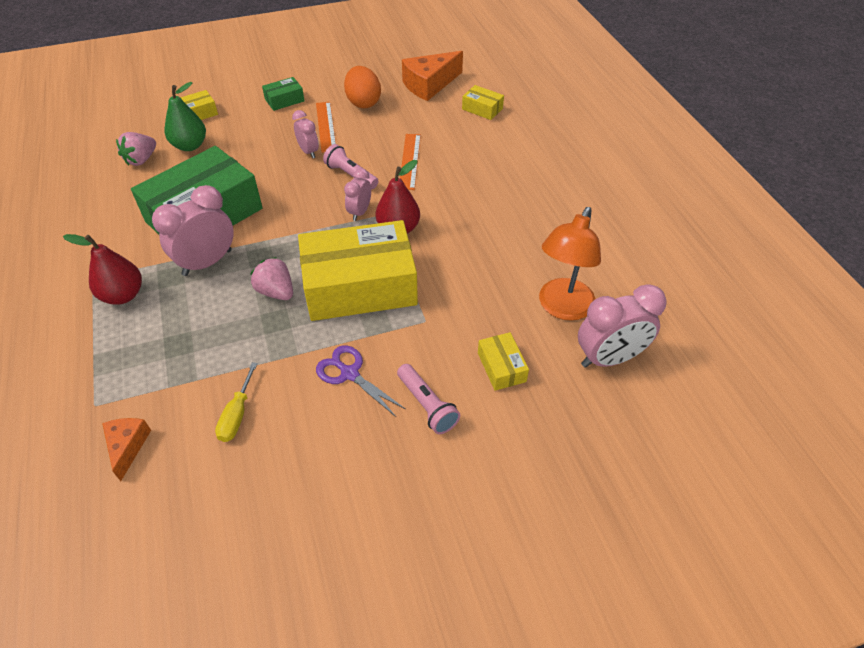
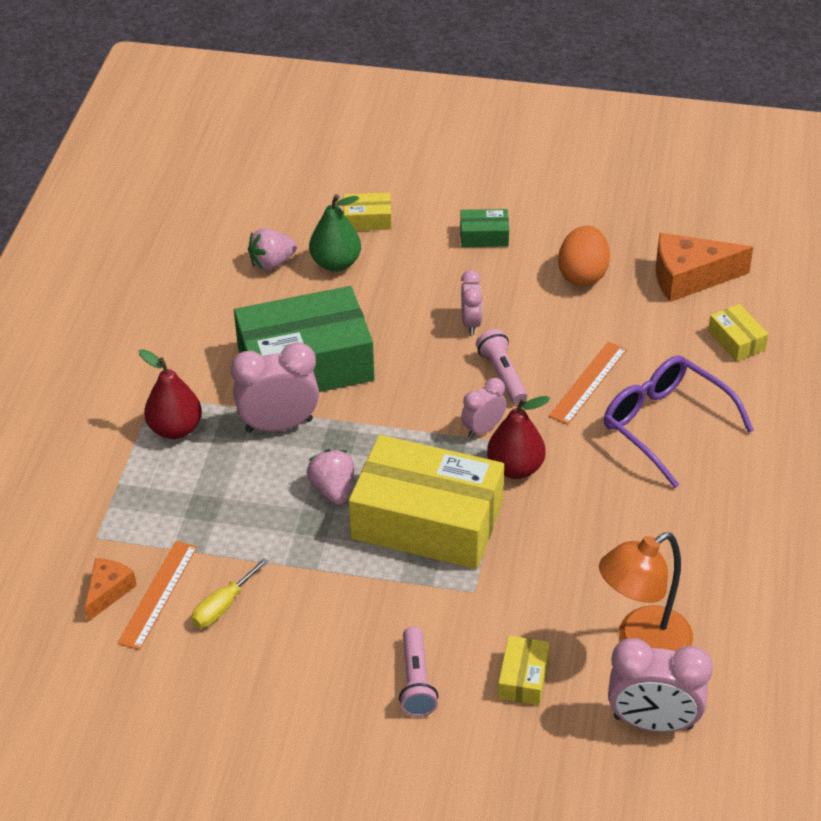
camera: 30 degrees right, 5 degrees down
(326, 126) = (513, 294): orange ruler -> orange ruler (158, 594)
(349, 373) = (357, 613): purple scissors -> none
(475, 168) = (665, 424): none -> purple glasses

